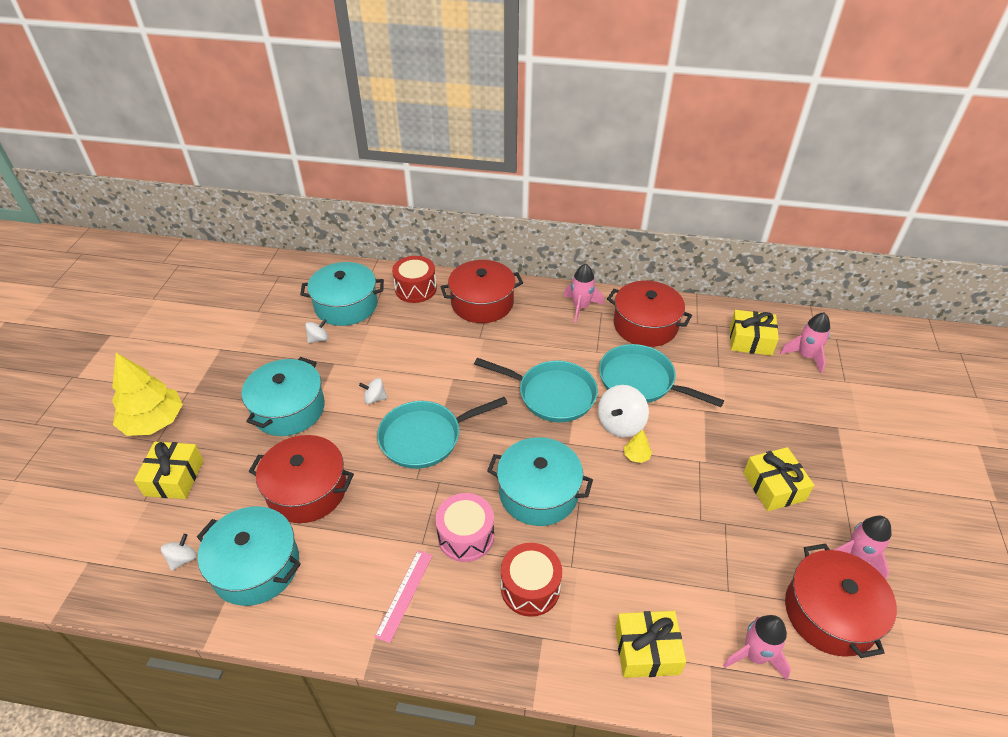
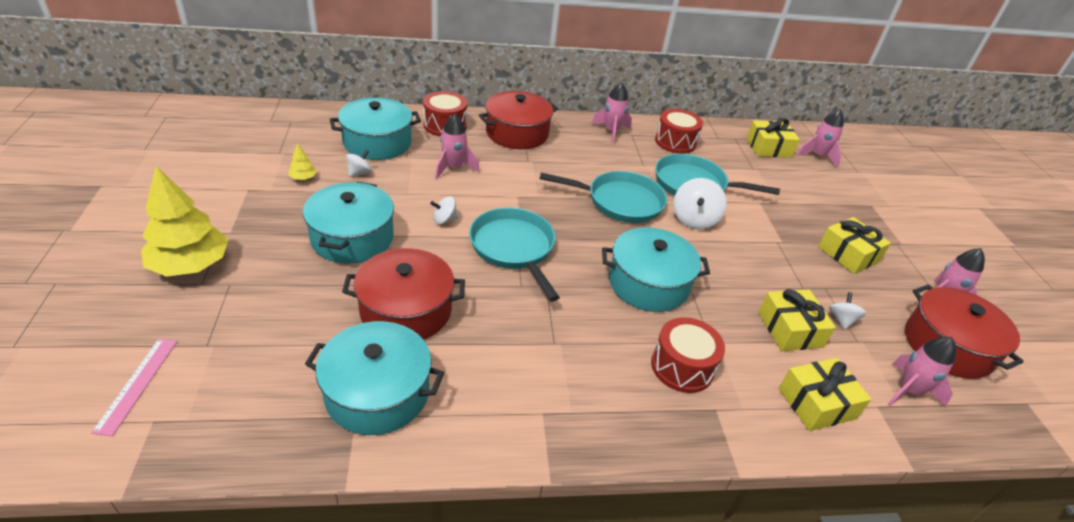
camera: 20 degrees left, 5 degrees down
(174, 478) = (238, 317): yellow gift -> yellow gift (790, 329)
(183, 559) = (282, 398): white spinning top -> white spinning top (841, 320)
(404, 594) = (558, 393): pink ruler -> pink ruler (137, 384)
(405, 340) = (453, 168): none -> pink rocket
(426, 437) = (514, 249): turquoise pan -> turquoise pan turned 105 degrees clockwise
(466, 536) = (596, 330): pink drum -> none
(636, 456) = (721, 243): yellow tree -> yellow tree (303, 178)
(645, 325) = (675, 142): red pot -> red drum

